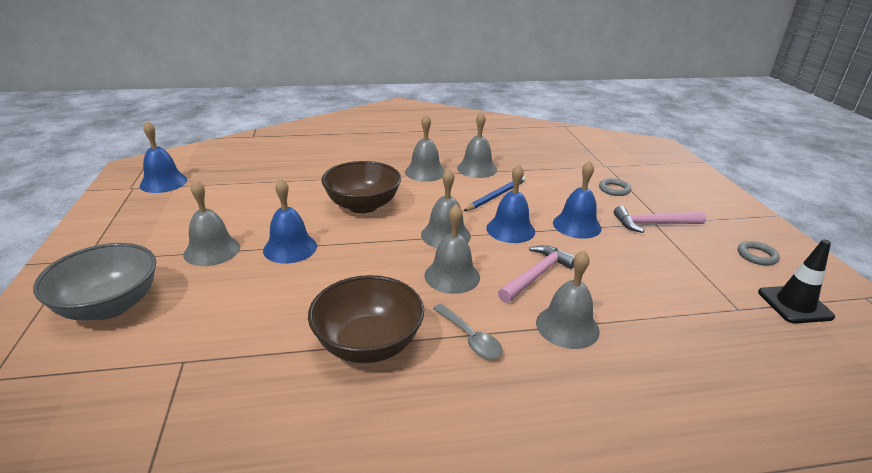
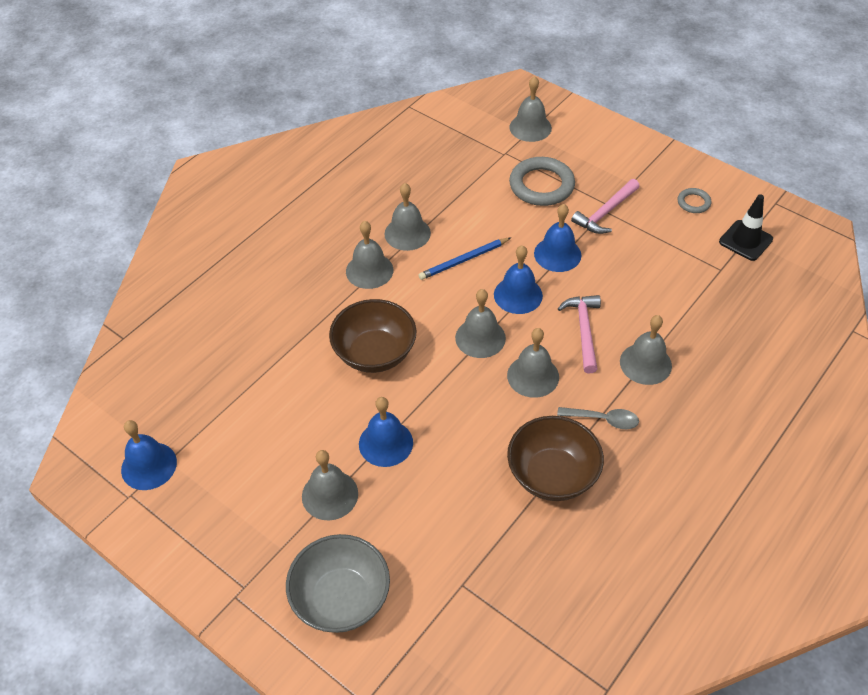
camera: 40 degrees left, 20 degrees up
(496, 196) = (463, 260): blue pencil -> blue pencil turned 120 degrees counterclockwise
(614, 189) = (541, 185): grey ring -> grey ring, size x1.99
(644, 163) = (530, 127): none -> grey bell

